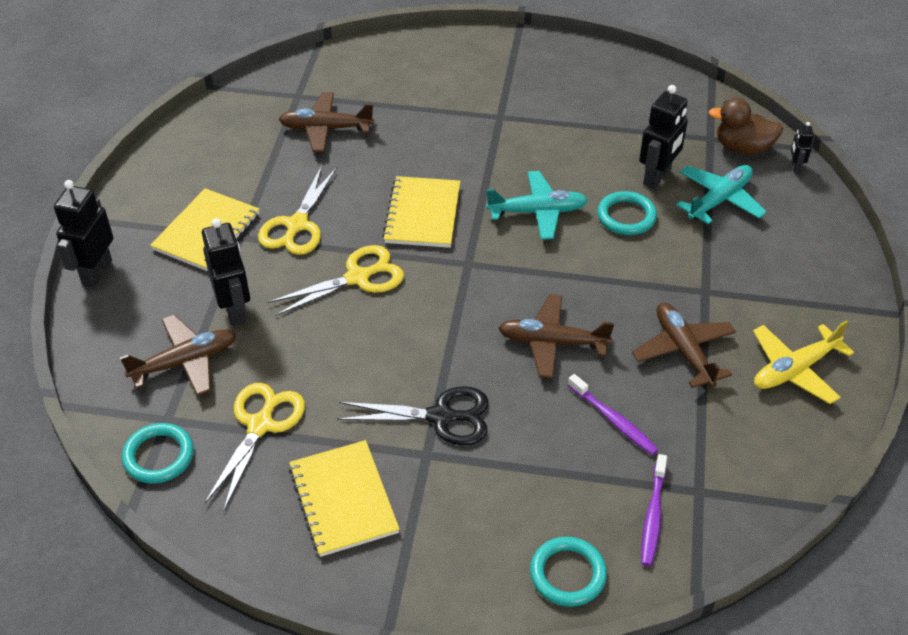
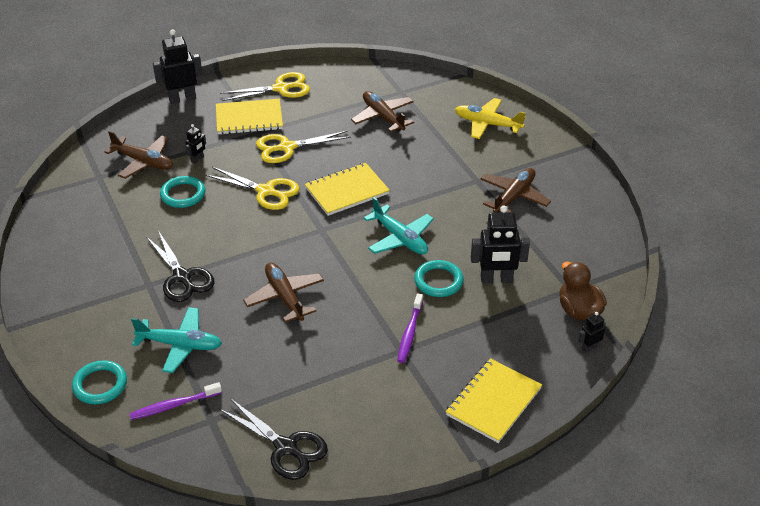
camera: 55 degrees right, 5 degrees down
(159, 456) = (71, 187): turquoise ring -> turquoise ring (183, 194)
(235, 310) = (197, 159): black robot -> black robot, size x0.51
(260, 425) = (120, 211): yellow scissors -> yellow scissors (281, 88)
(343, 499) = (90, 268): yellow notebook -> yellow notebook (493, 402)
(613, 420) = (240, 354): purple toothbrush -> purple toothbrush (410, 333)
(683, 350) = (332, 362): brown plane -> brown plane (514, 196)
(719, 200) = (505, 321): turquoise plane -> turquoise plane (180, 345)
(782, 444) = (286, 447): none -> black scissors
(794, 370) = (364, 428): yellow plane -> yellow plane (487, 124)

